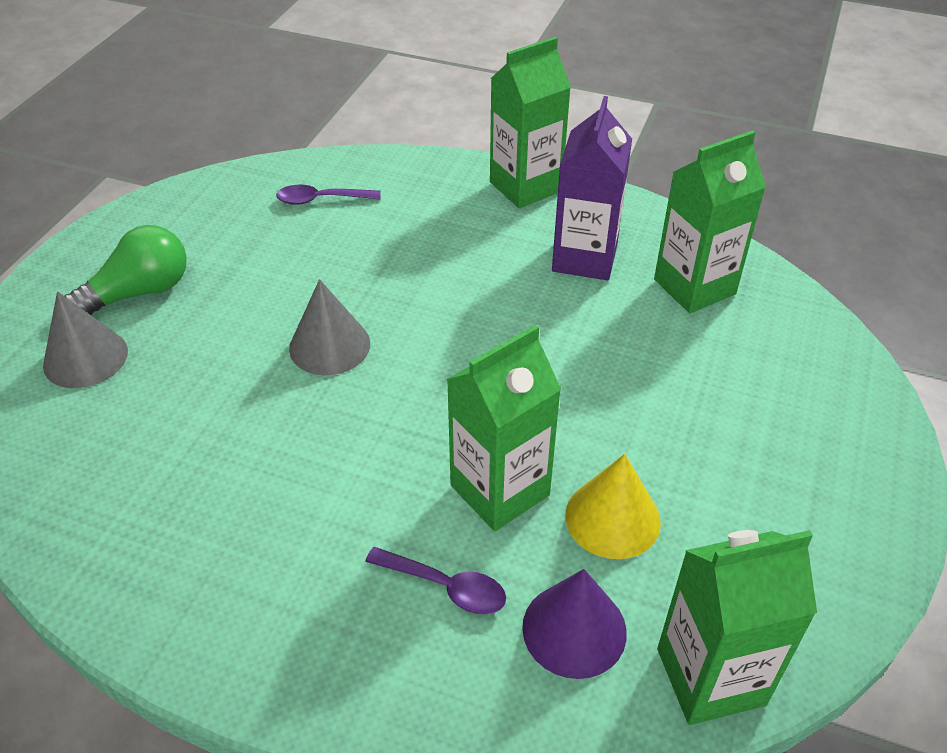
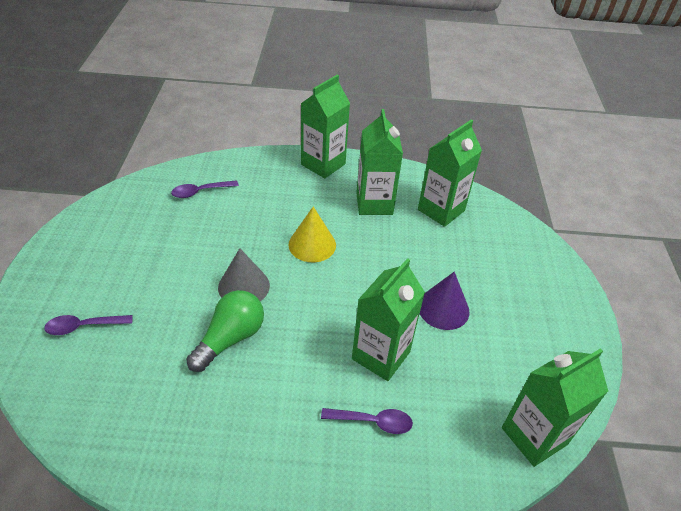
camera: 20 degrees left, 0 degrees up
(85, 358) = (83, 326): grey cone -> purple spoon
(139, 292) = (103, 275): green light bulb -> green light bulb (230, 338)
(574, 629) = (453, 428): purple cone -> purple cone (443, 308)
(584, 258) = (374, 203): purple carton -> green carton
(612, 518) = (449, 357): yellow cone -> yellow cone (312, 244)

